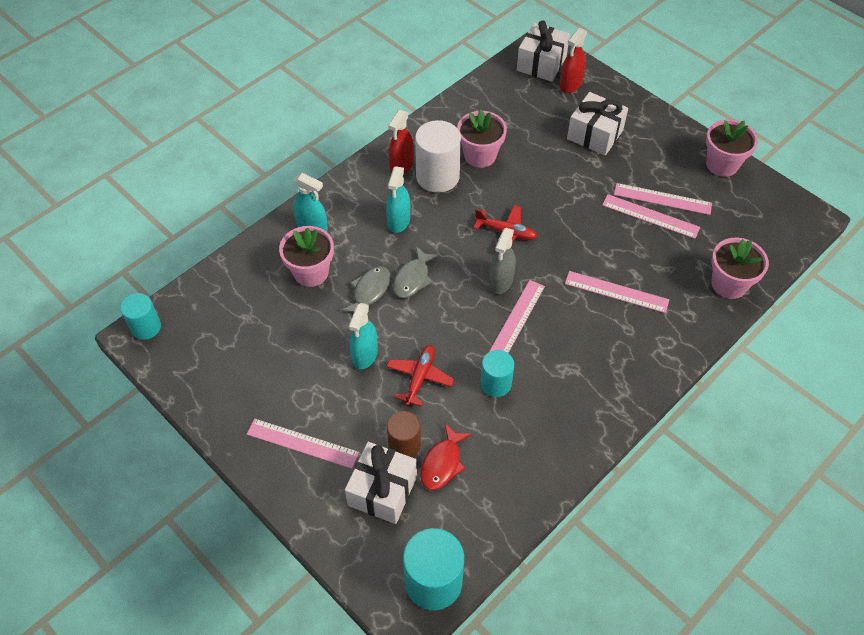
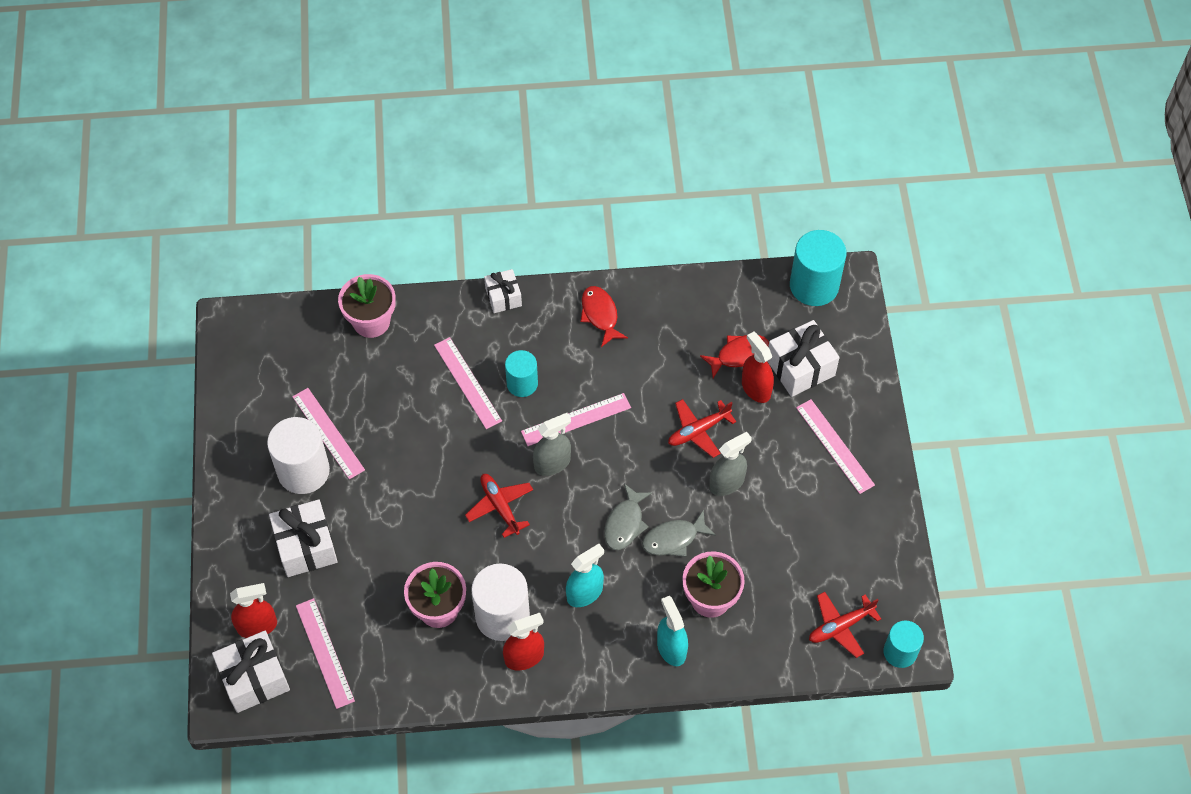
camera: 140 degrees left, 5 degrees up
(202, 315) = (840, 626): none -> red plane
(365, 355) = (726, 483): turquoise spray bottle -> grey spray bottle
(404, 444) = (756, 388): brown cylinder -> red spray bottle
(413, 278) = (625, 523): grey fish -> grey fish turned 135 degrees clockwise
(495, 383) = (643, 382): turquoise cylinder -> turquoise cylinder (522, 383)
(581, 413) = (600, 315): none -> red fish
(648, 169) = (303, 471): none -> white cylinder
(650, 216) = (359, 425): pink ruler -> pink ruler (325, 653)
(665, 371) = (503, 297): none -> white gift
(722, 164) = (234, 425): pink flower pot -> none

